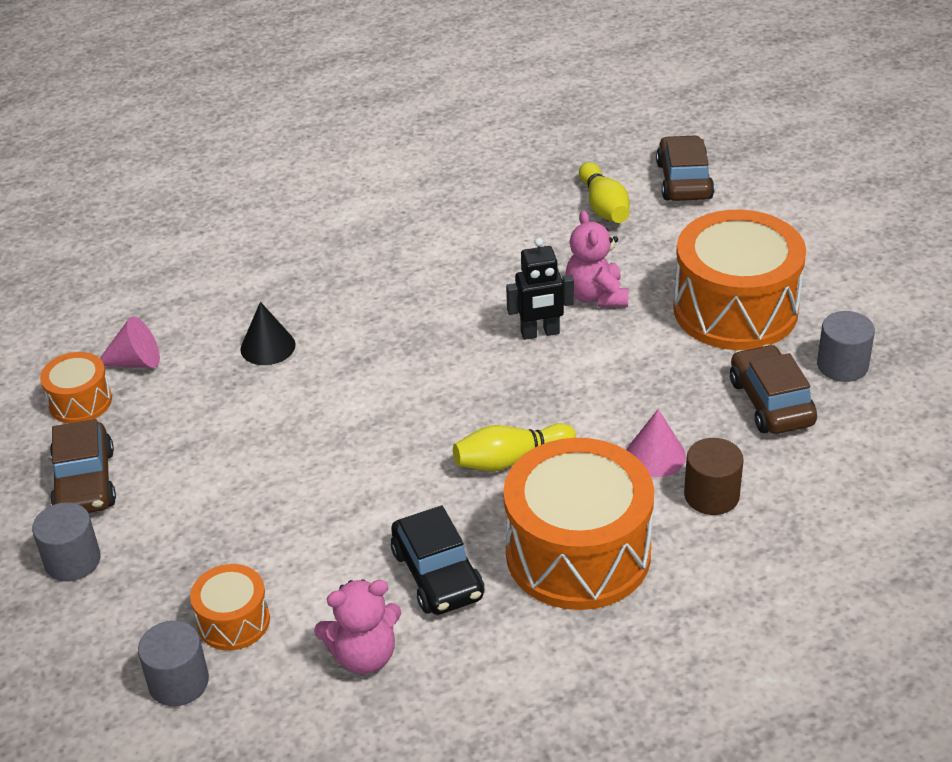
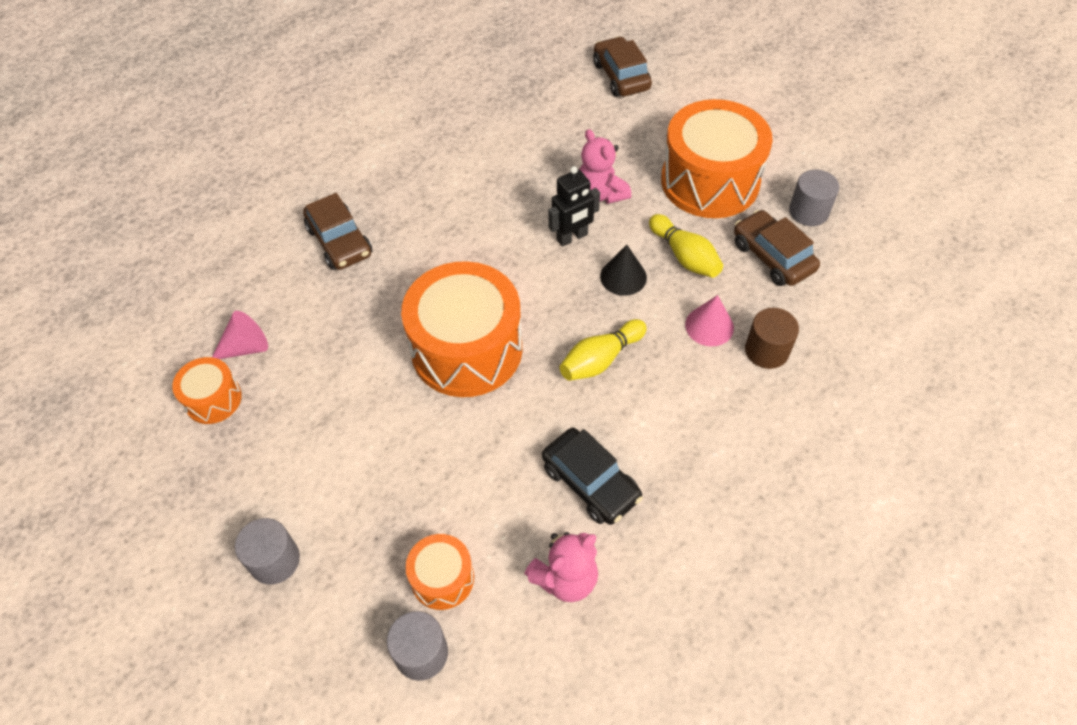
camera: 20 degrees left, 15 degrees up
(85, 482) = (252, 479): brown car -> brown car (339, 242)
(268, 347) = (355, 304): black cone -> black cone (623, 277)
(578, 553) = (691, 431): orange drum -> orange drum (467, 349)
(604, 206) = (570, 112): yellow bowling pin -> yellow bowling pin (684, 256)

